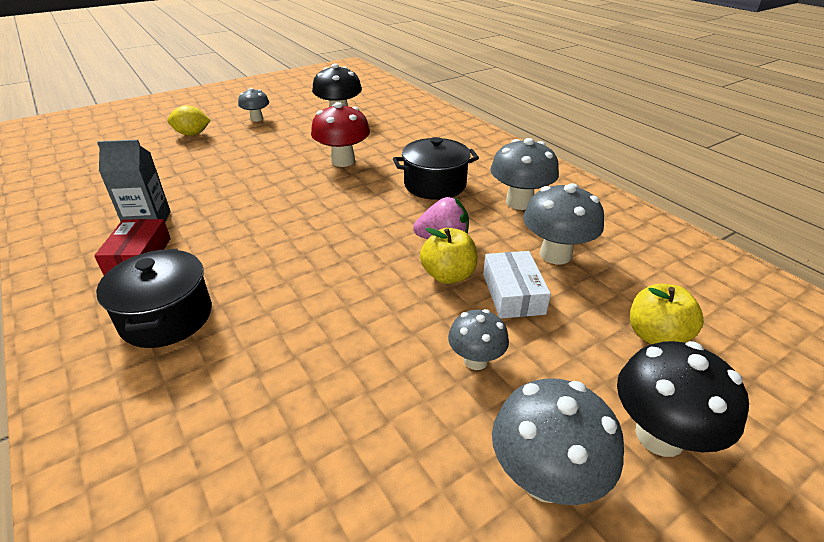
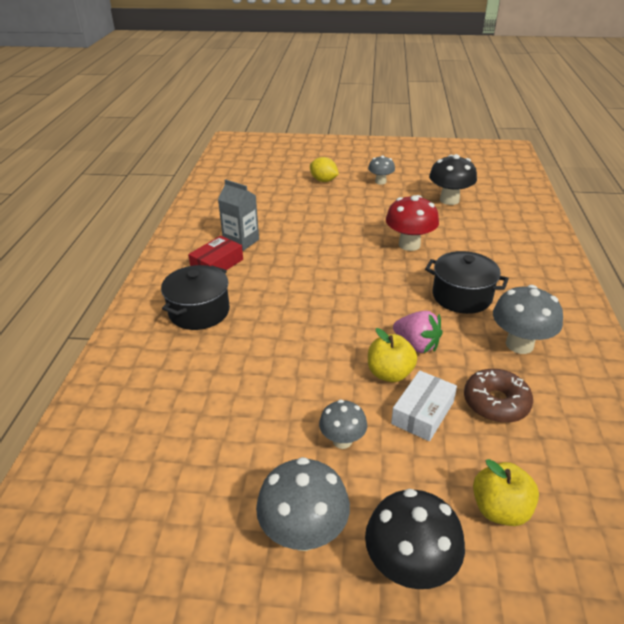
camera: 40 degrees right, 0 degrees up
(555, 255) = (496, 403): grey mushroom -> brown donut

